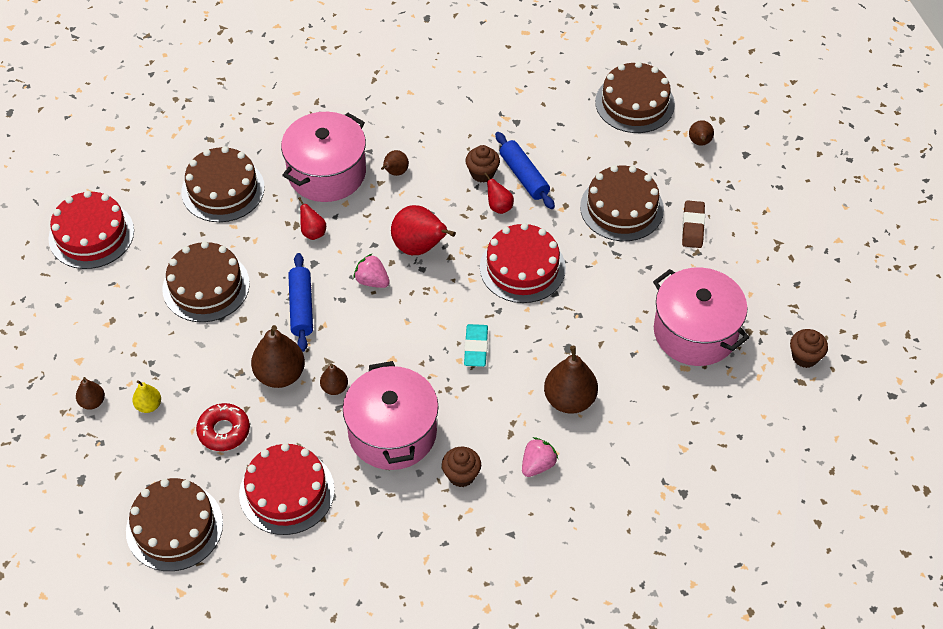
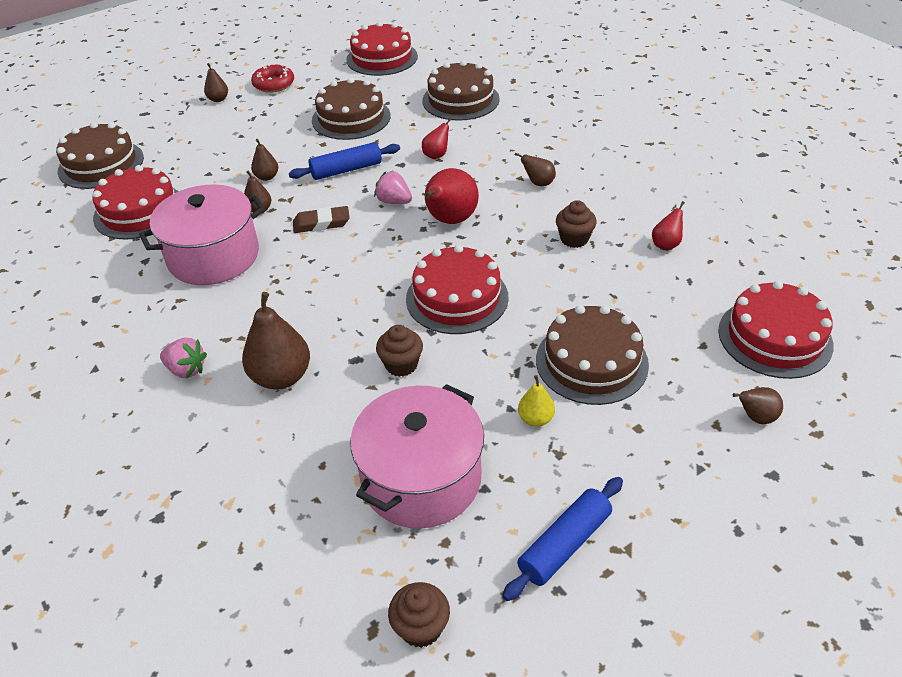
camera: 75 degrees right, 10 degrees down
(149, 405) = (220, 123): yellow pear -> yellow pear (535, 419)
(224, 431) = (200, 163): red donut -> red donut (274, 84)
(280, 375) = (267, 177): brown pear -> brown pear, size x0.53
(327, 173) = (512, 145): pink pot -> none
(372, 281) = (394, 201): pink strawberry -> pink strawberry turned 75 degrees counterclockwise
(461, 475) = (167, 314): brown cupcake -> brown cupcake (401, 365)
(476, 348) = (334, 288): turquoise eraser -> none
(499, 207) = (534, 261): red pear -> red pear (666, 244)
(524, 176) = (590, 270): blue rolling pin -> blue rolling pin (564, 544)
(634, 103) = (774, 337): brown cake -> red cake
(693, 227) = (600, 440): brown eraser -> brown eraser (321, 223)

